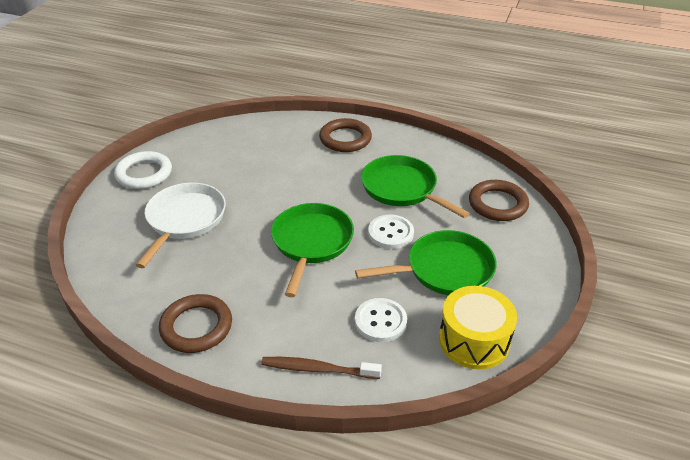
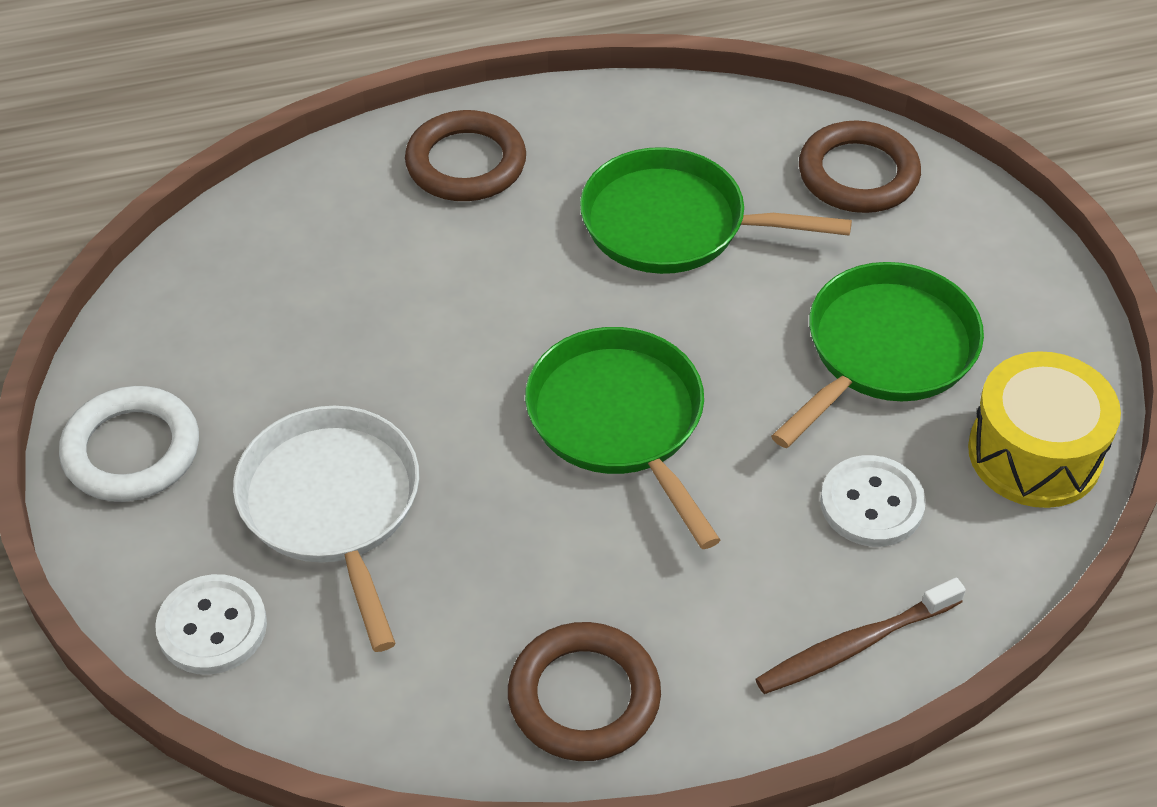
camera: 35 degrees left, 10 degrees up
(390, 233) = (737, 327): white button -> white button (212, 627)

